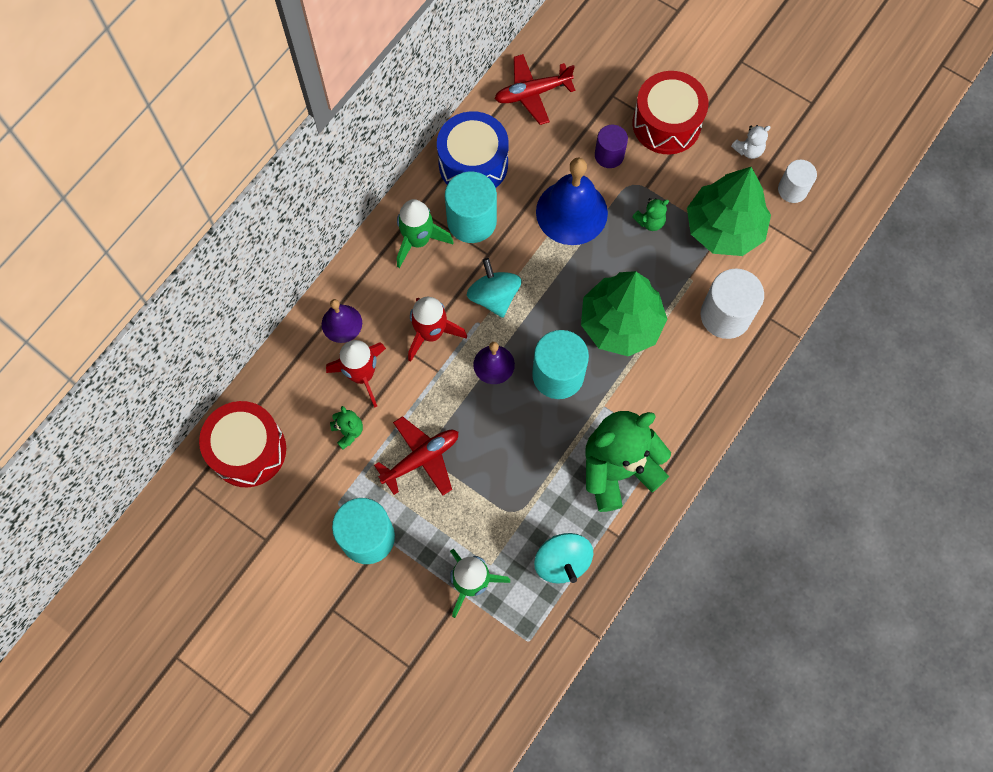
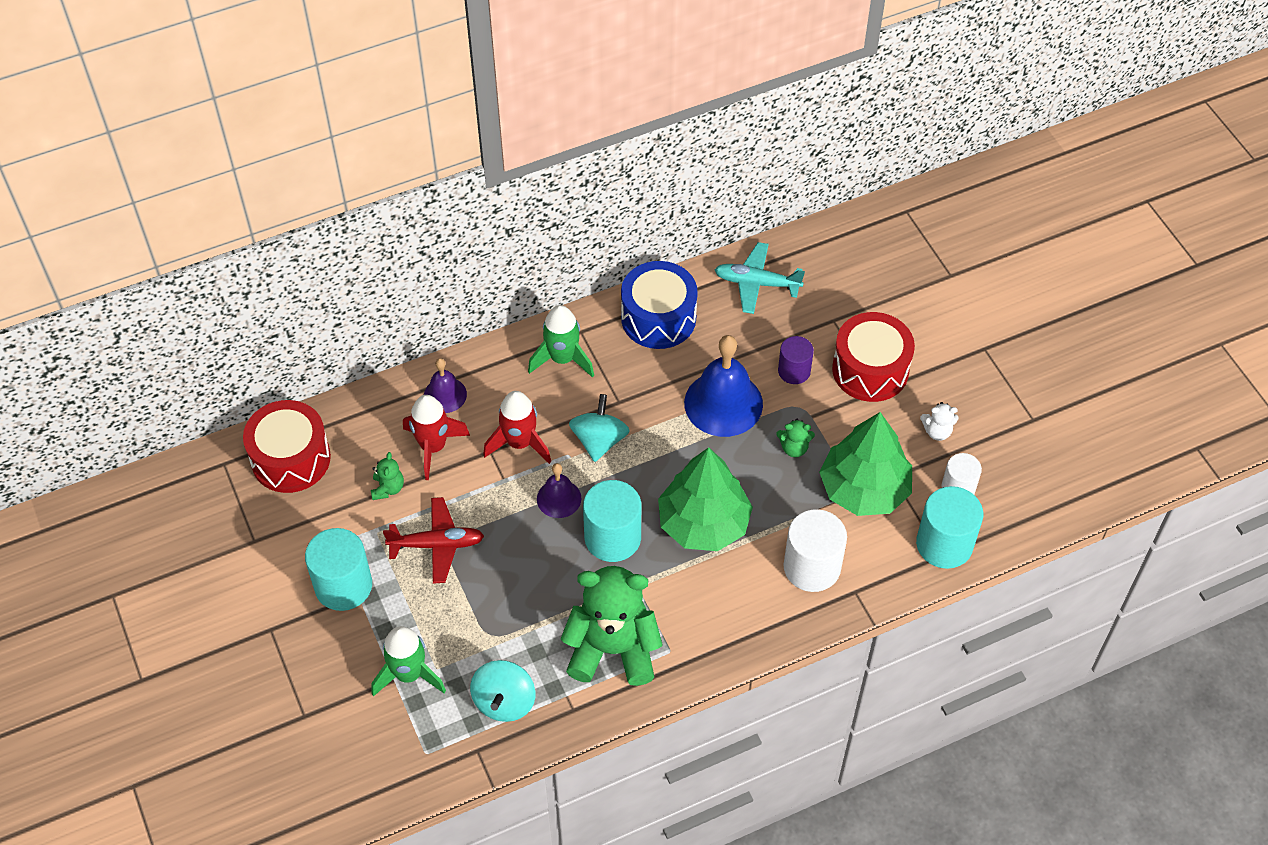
camera: 30 degrees right, 15 degrees down
(471, 221) = (623, 366): turquoise cylinder -> turquoise cylinder (944, 544)
(532, 93) = (756, 283): red plane -> turquoise plane

